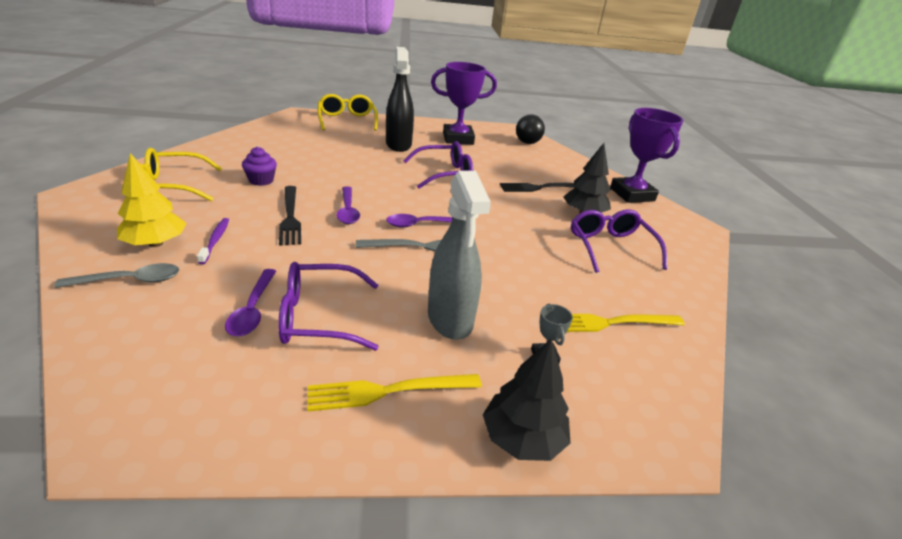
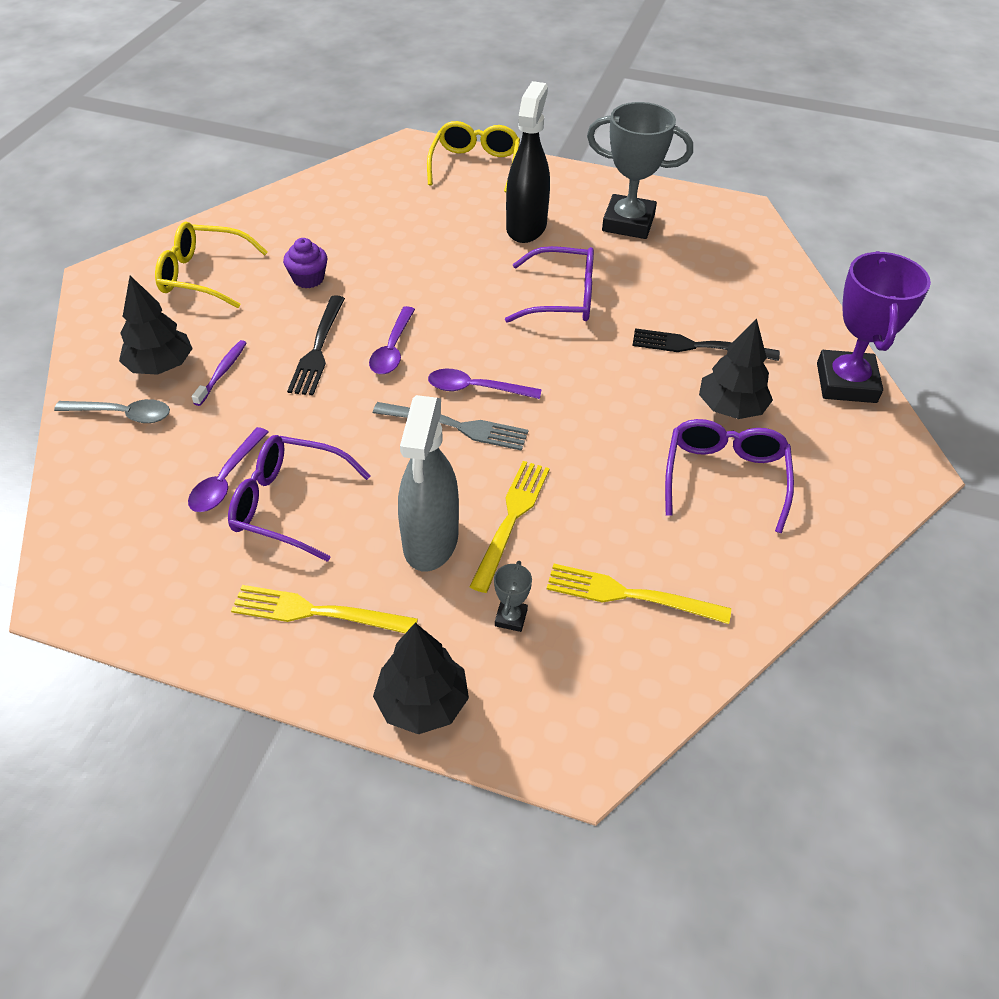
camera: 25 degrees right, 15 degrees up
(156, 243) = (161, 366): yellow tree -> black tree
(458, 139) = (628, 223): purple trophy -> grey trophy
(498, 294) = (511, 519): none -> yellow fork
(527, 143) = (743, 243): black ball -> none

